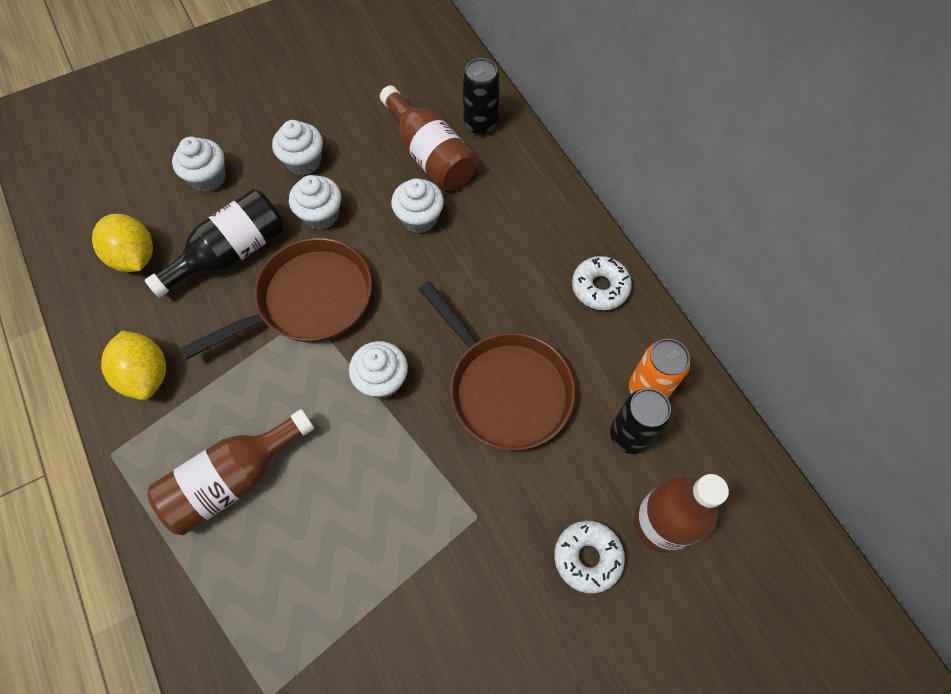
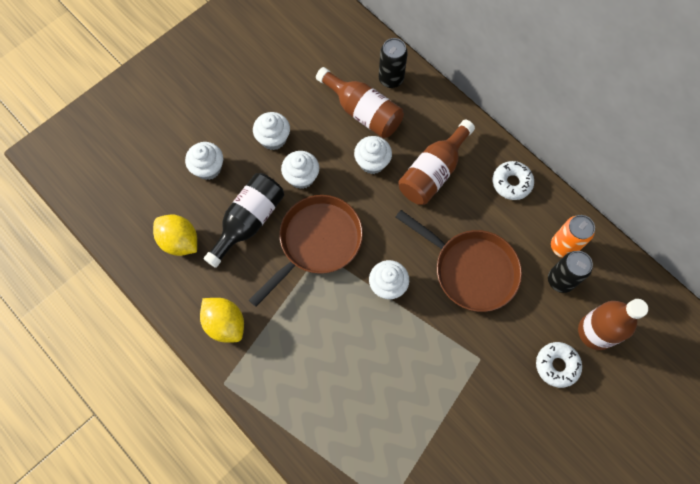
camera: 15 degrees left, 5 degrees up
(234, 479) = (314, 377): brown bottle -> brown bottle (433, 172)

